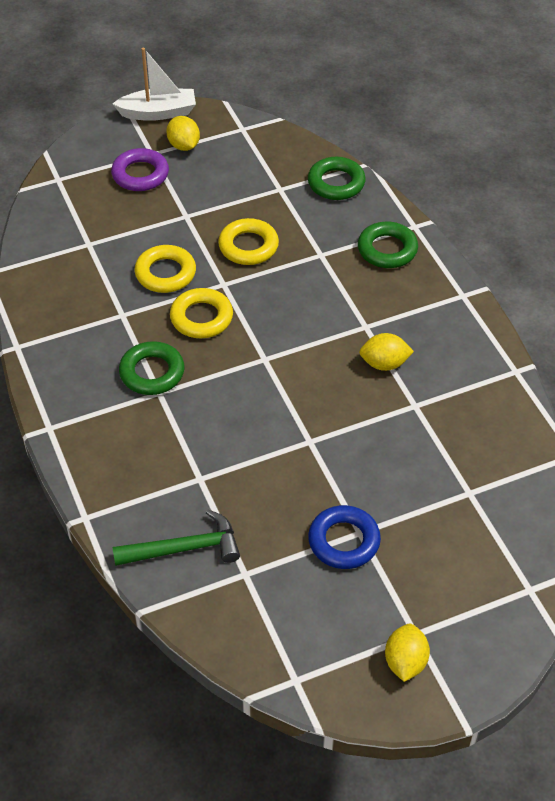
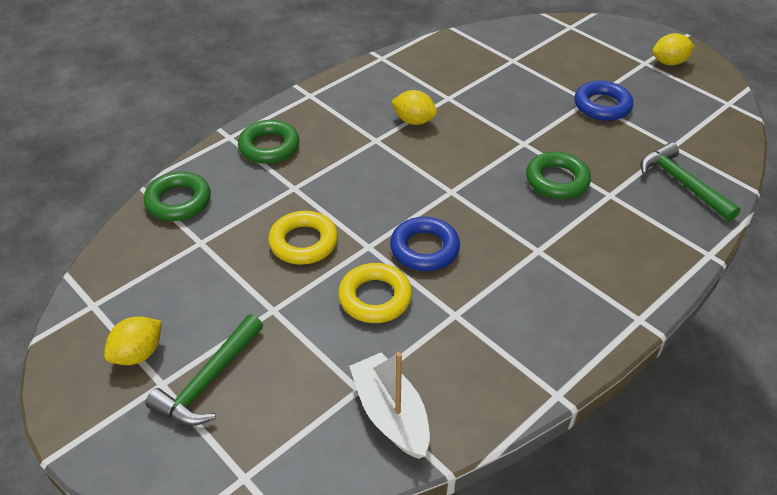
camera: 110 degrees left, 5 degrees down
(140, 174) = (208, 381): purple ring -> green hammer
(152, 373) = (518, 263): green ring -> green ring (557, 180)
(158, 113) = (68, 407): white boat -> white boat (391, 414)
(201, 318) = (424, 249): yellow ring -> blue ring
(384, 364) = (414, 121): yellow lemon -> yellow lemon turned 45 degrees counterclockwise

